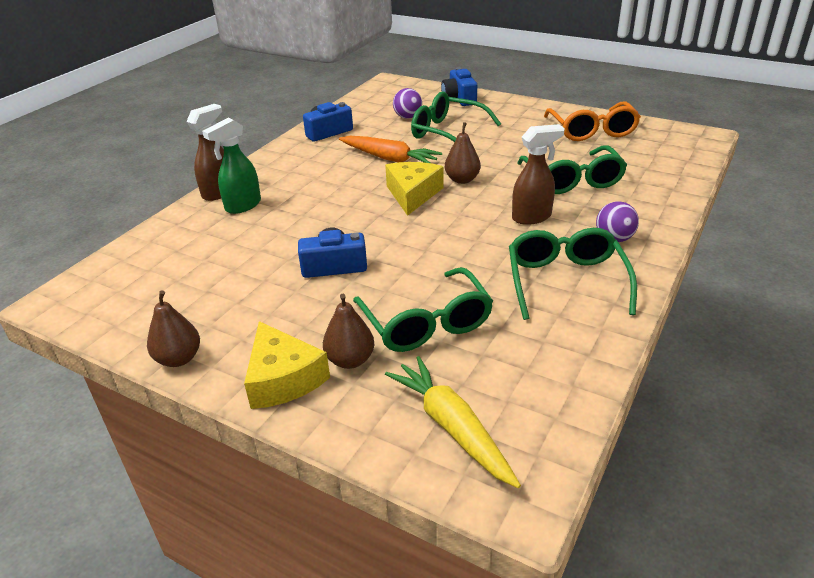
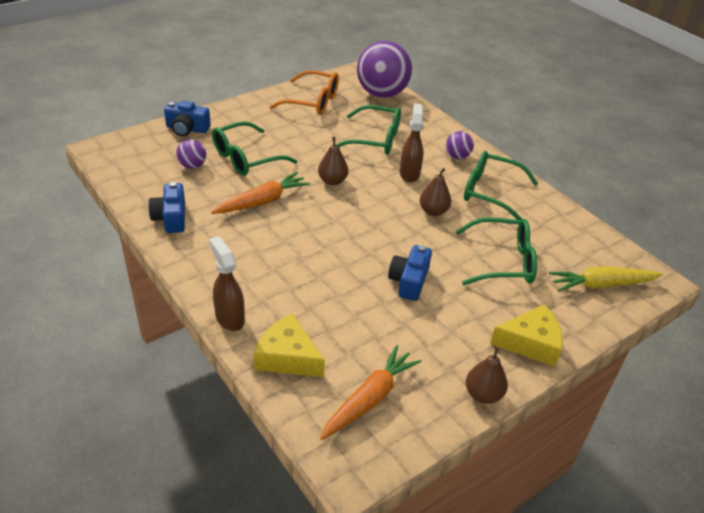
camera: 70 degrees left, 5 degrees up
(147, 287) = (370, 398): none -> orange carrot
(242, 206) = (271, 308): green spray bottle -> none
(350, 360) = (525, 306): brown pear -> brown pear (433, 211)
(412, 194) = (334, 211): yellow cheese -> yellow cheese (287, 357)
(675, 159) = (382, 94): none -> purple ball

